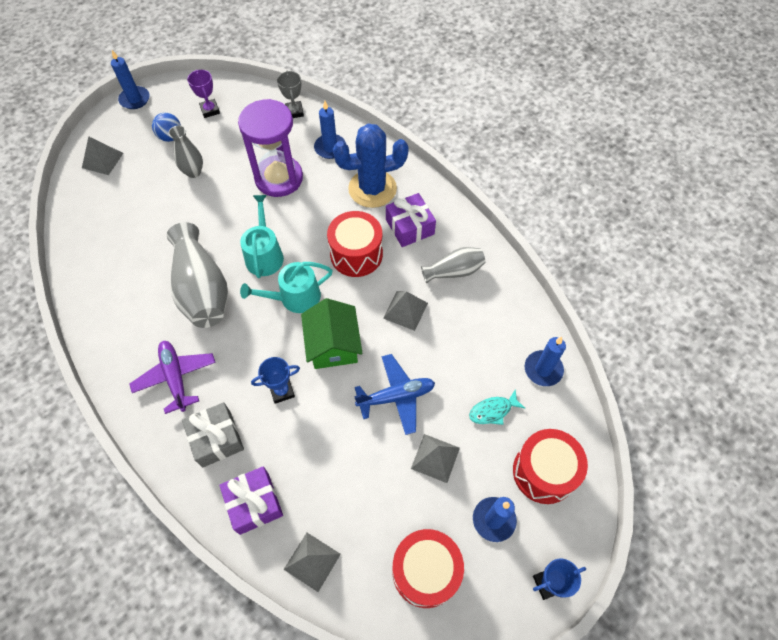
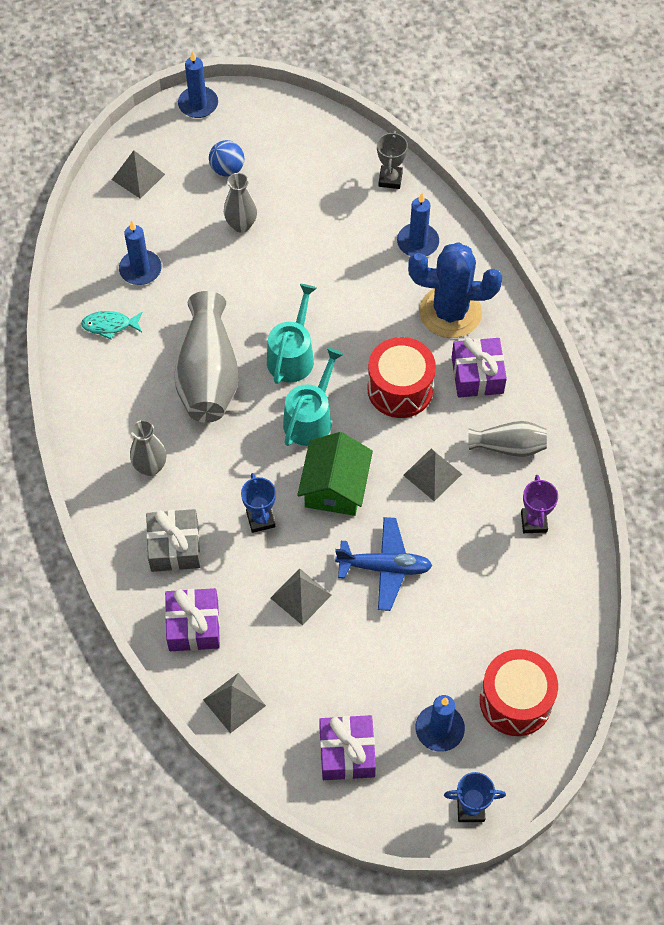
camera: 20 degrees right, 0 degrees up
(176, 377) = (150, 467): purple plane -> grey vase
(210, 110) = (286, 146): purple trophy -> purple trophy (533, 522)
(279, 178) = (341, 264): purple hourglass -> none
(282, 391) = (260, 519): blue trophy -> blue trophy turned 75 degrees clockwise
(295, 297) = (310, 418): turquoise watering can -> turquoise watering can turned 120 degrees clockwise
(425, 571) = (347, 753): red drum -> purple gift
(435, 458) = (402, 646): grey pyramid -> grey pyramid (300, 596)
(493, 411) = (487, 618): turquoise fish -> turquoise fish (110, 325)
(543, 369) = (564, 593): blue candle -> blue candle (140, 269)

